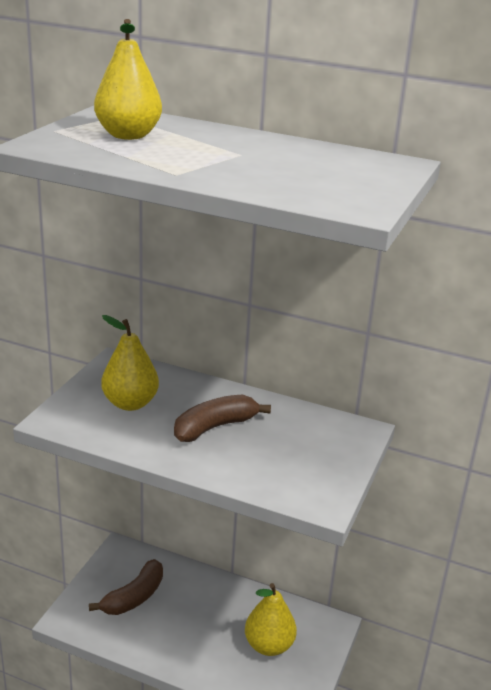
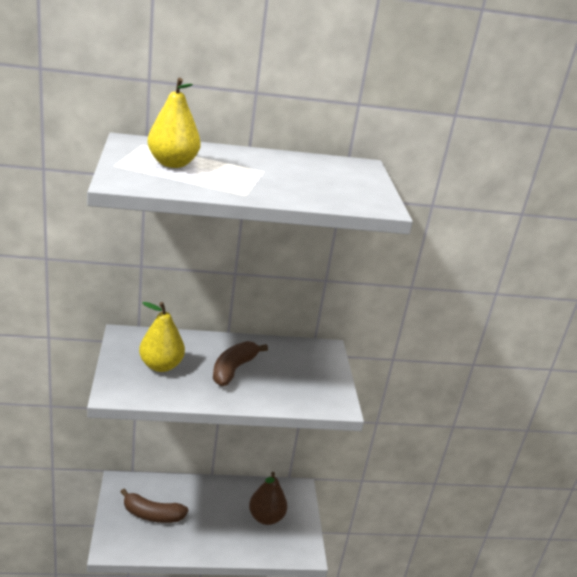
camera: 30 degrees left, 0 degrees up
(134, 597) = (152, 514): brown banana -> brown banana turned 90 degrees clockwise
(269, 645) = (266, 517): yellow pear -> brown pear

